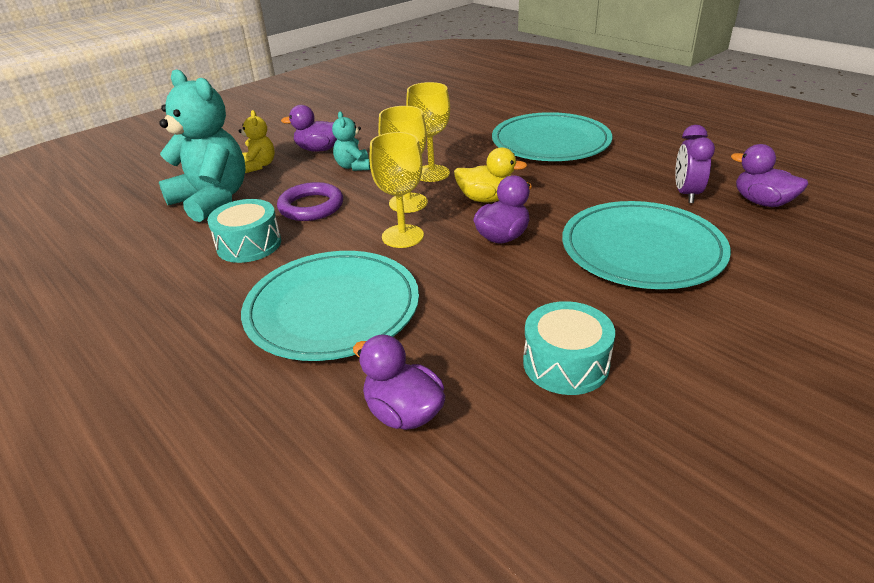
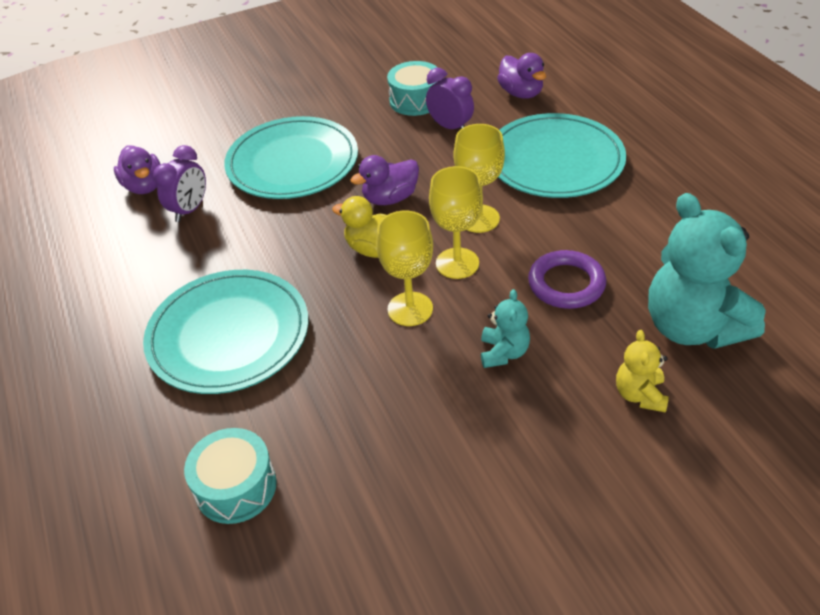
camera: 160 degrees left, 10 degrees up
(249, 244) = (632, 241): turquoise drum -> turquoise drum (236, 487)
(319, 149) = (547, 415): purple duck -> none
(486, 329) = (450, 127): none -> purple clock

